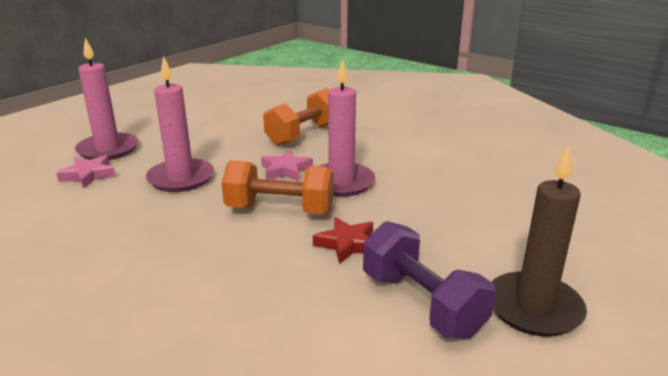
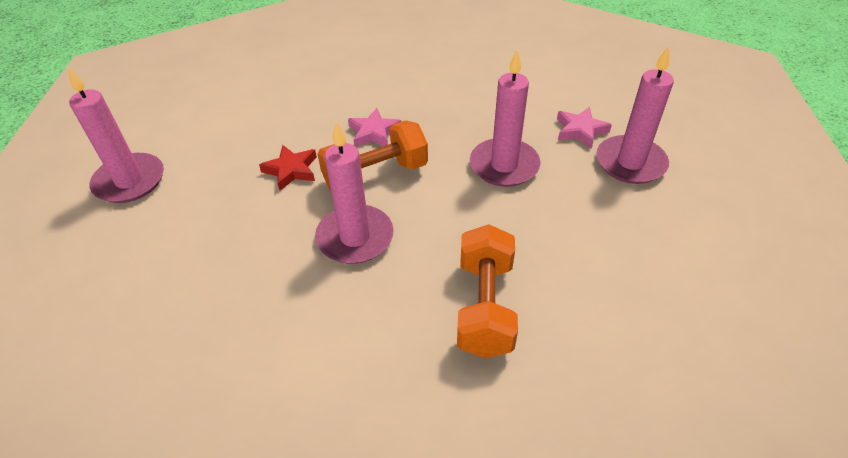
camera: 145 degrees right, 20 degrees up
(286, 170) = (428, 226): pink star -> pink star (374, 133)
(421, 303) = (210, 150): purple dumbbell -> none
(534, 308) = (129, 181): brown candle -> pink candle

